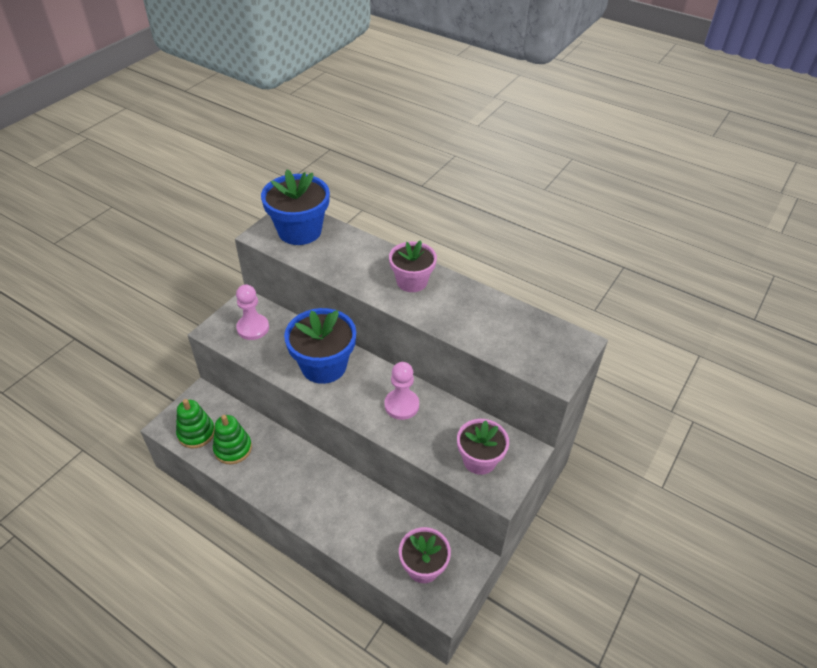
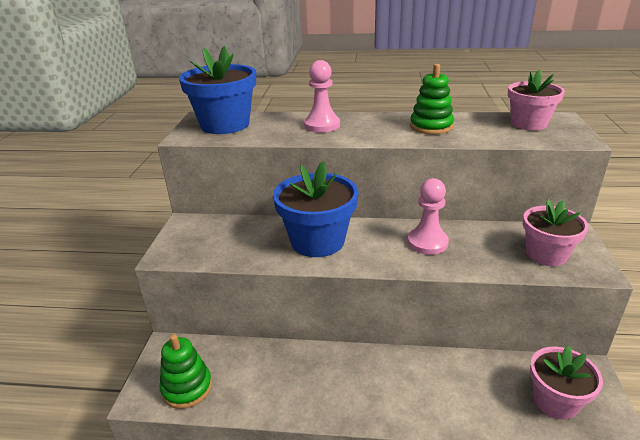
camera: 25 degrees left, 15 degrees down
(233, 448) = (245, 384): green stacking toy -> green stacking toy (431, 126)
(253, 328) = (211, 238): pink pawn -> pink pawn (322, 125)
(412, 281) = (373, 125): pink flower pot -> pink flower pot (528, 124)

